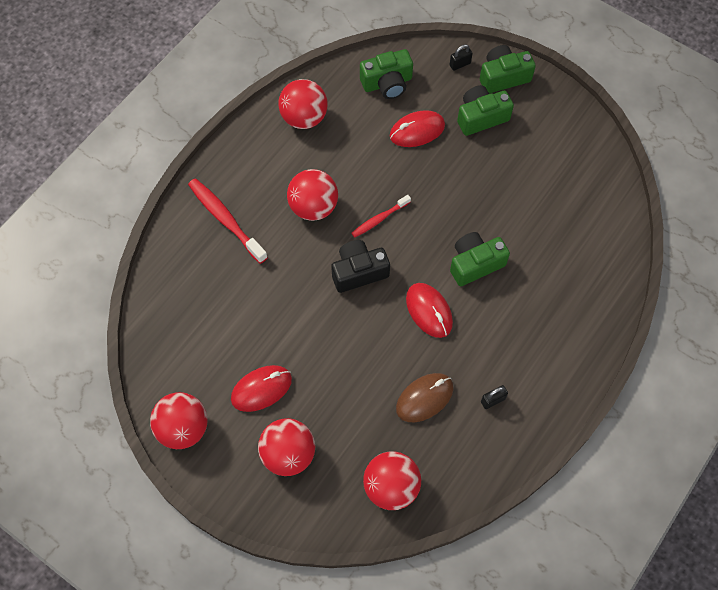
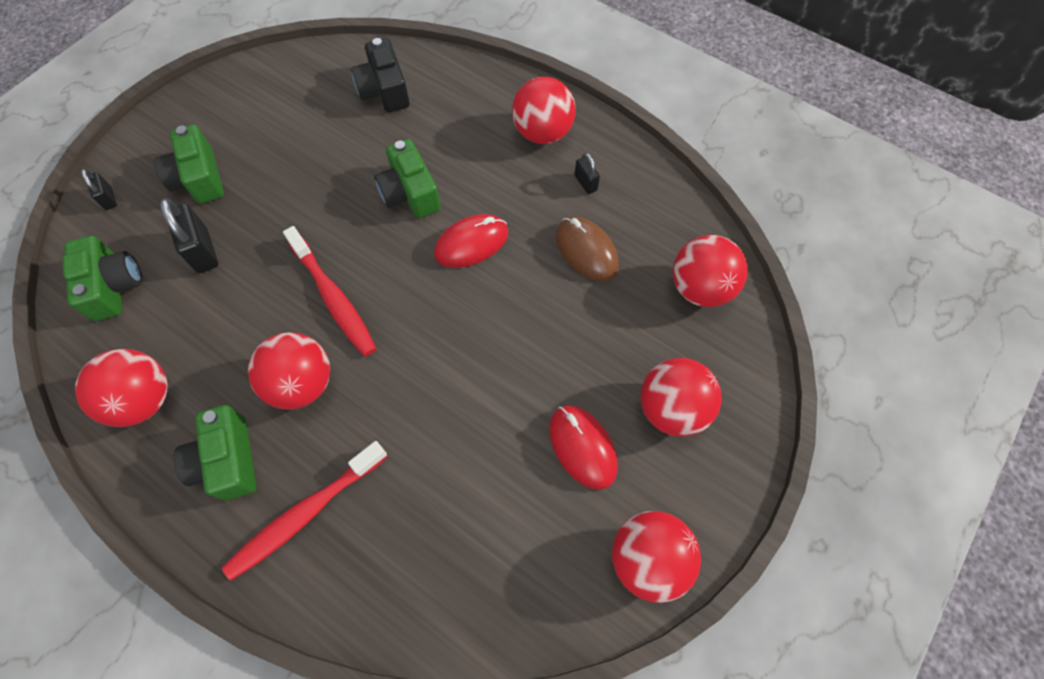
camera: 90 degrees left, 0 degrees up
(358, 272) = (411, 323): black camera -> black camera (384, 90)
(379, 219) = (333, 298): red toothbrush -> red toothbrush, size x1.68
(417, 131) = (203, 251): red mouse -> black padlock
(503, 77) = (143, 152): green camera -> green camera (228, 460)
(545, 366) = (542, 133): none -> red ball

